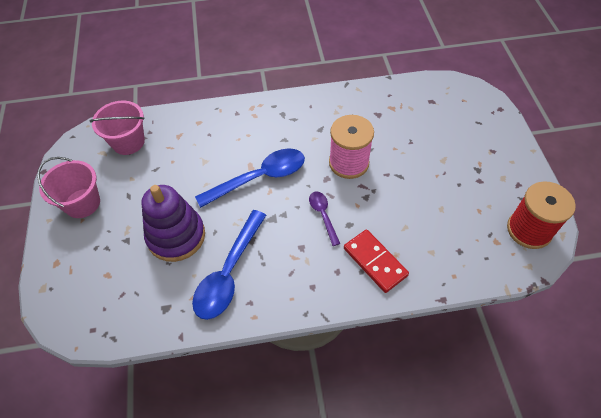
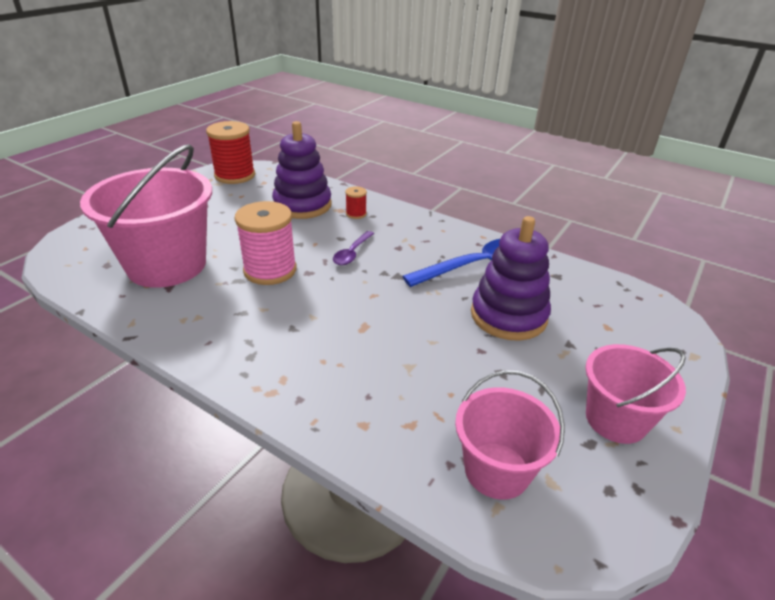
camera: 140 degrees left, 20 degrees down
(259, 178) = (368, 311): blue spoon -> none
(375, 262) = (356, 214): red domino -> red spool
(404, 123) = (167, 265): none -> pink bucket
(424, 238) = (302, 205): none -> purple stacking toy

